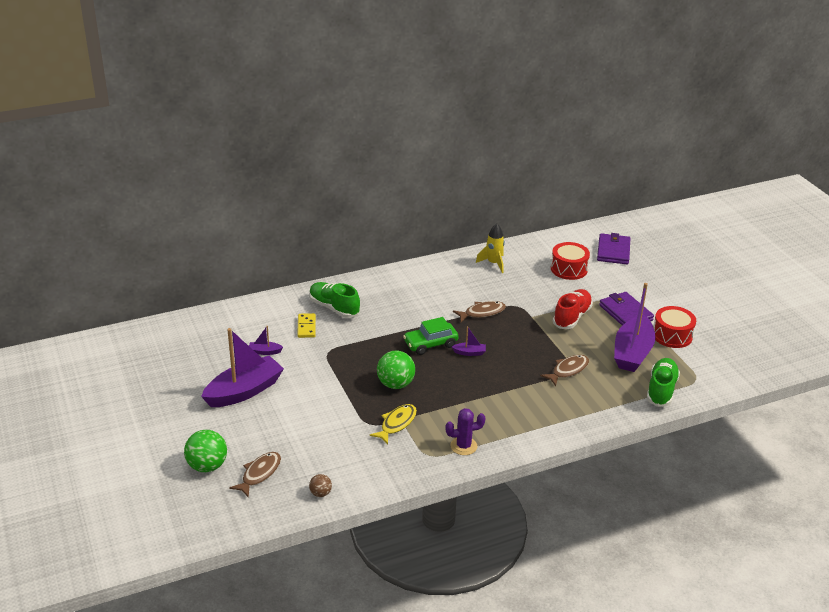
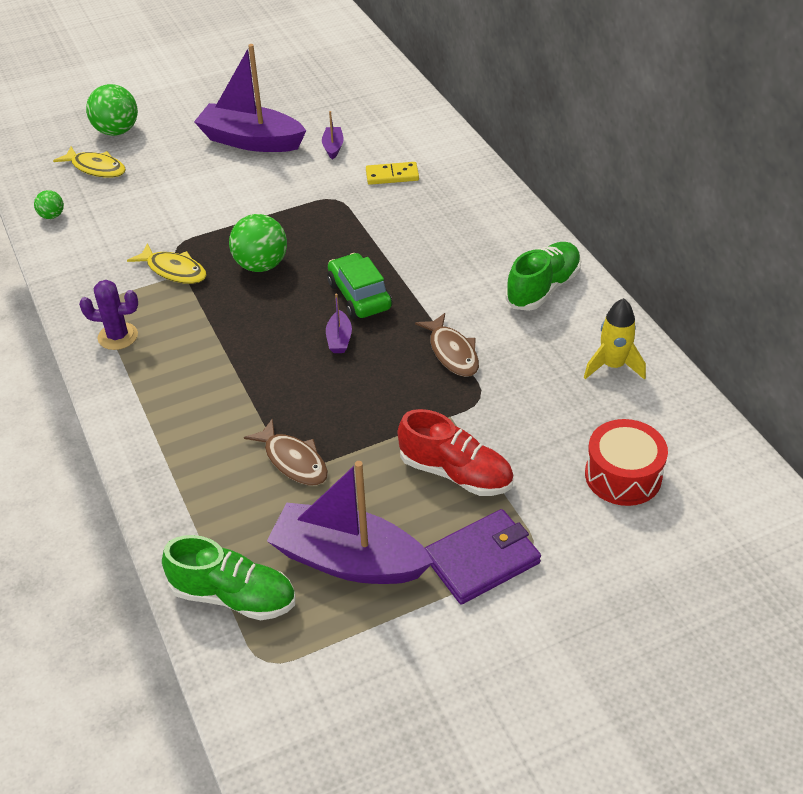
camera: 90 degrees right, 10 degrees up
(244, 391) = (251, 141): purple boat -> purple boat turned 150 degrees clockwise
(259, 474) = (96, 168): brown fish -> yellow fish
(320, 493) = (52, 216): brown ball -> green ball
(334, 308) = (442, 196): green shoe -> green shoe (543, 288)
(463, 446) = (118, 336): purple cactus -> purple cactus turned 75 degrees counterclockwise
(613, 251) = (716, 556): purple wallet -> none
(672, 335) = (411, 635): red drum -> none

